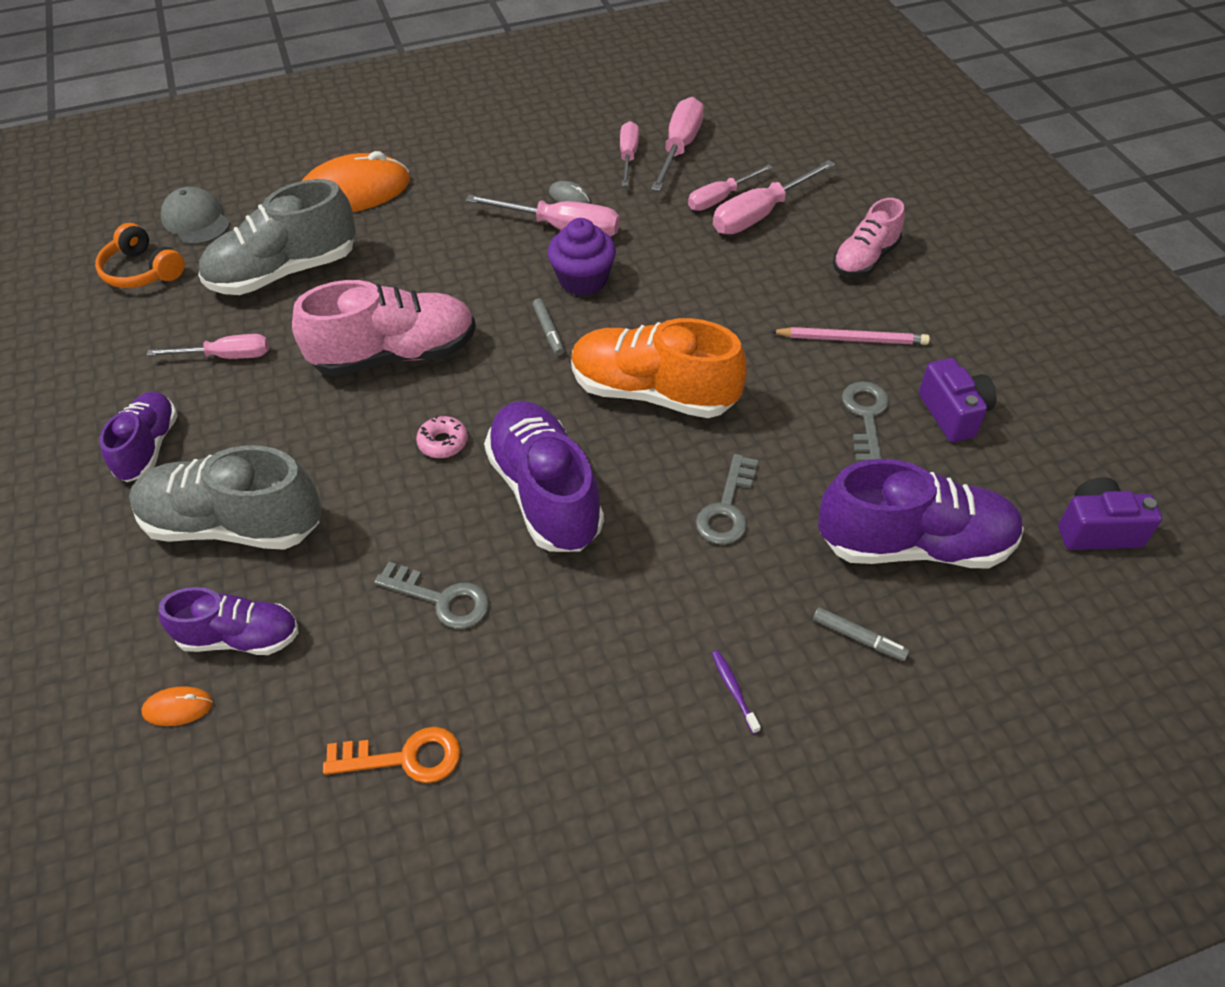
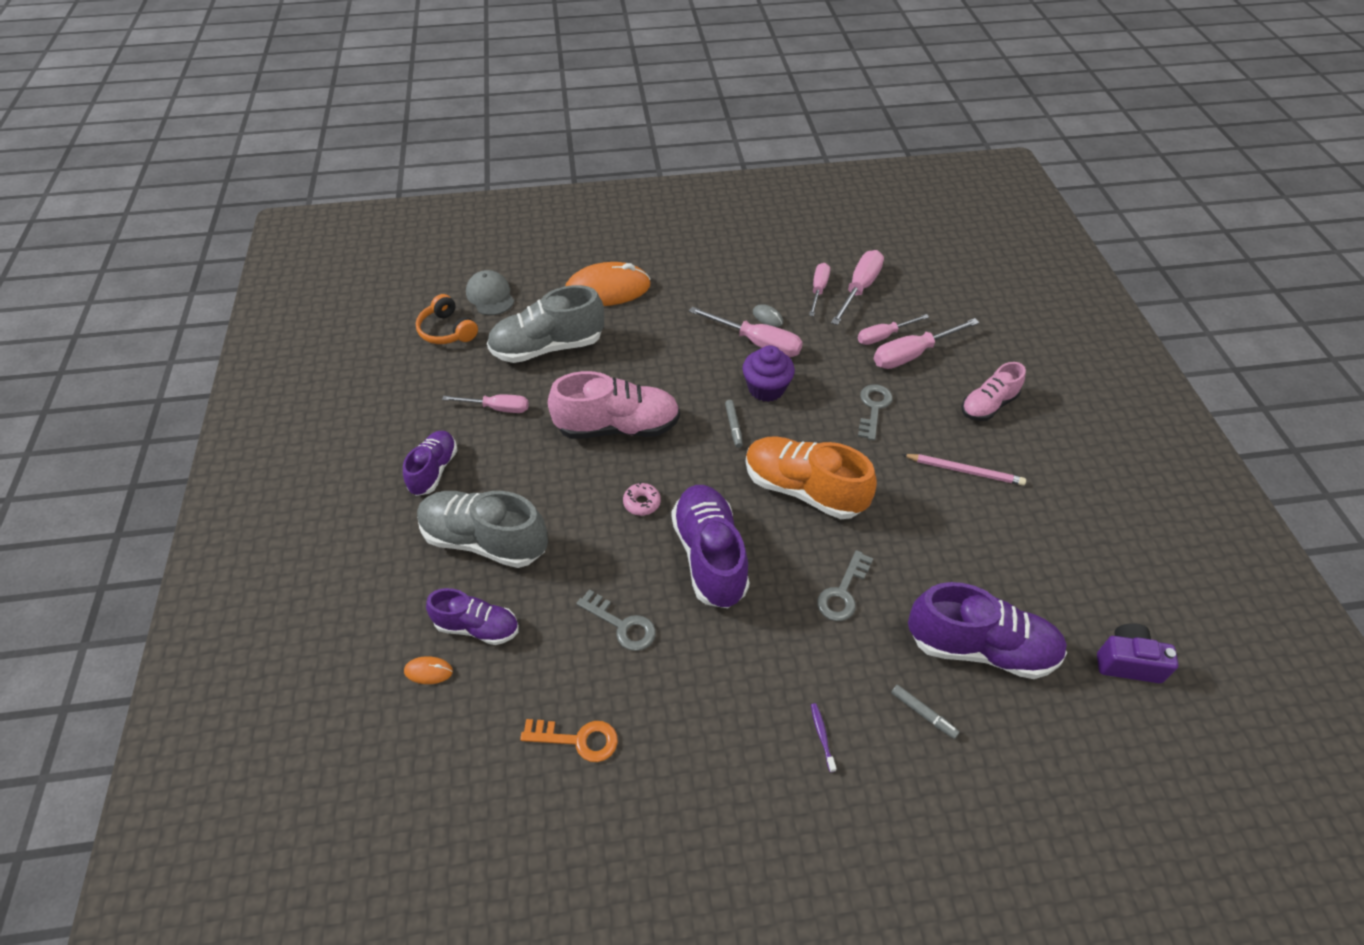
camera: 10 degrees right, 0 degrees up
(865, 416) = (963, 537): grey key -> grey key (873, 408)
(953, 414) = (1032, 546): purple camera -> none

